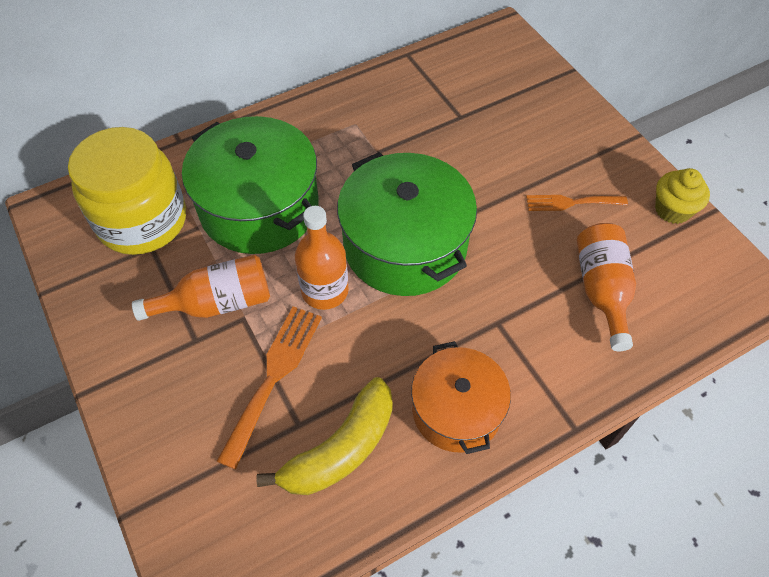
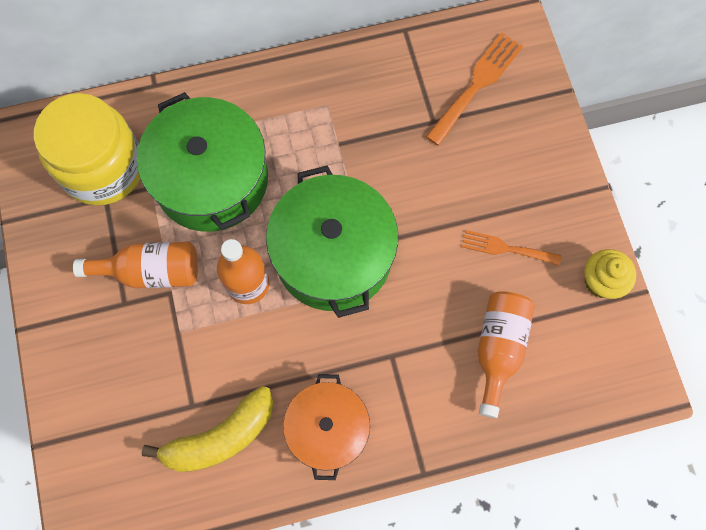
camera: 15 degrees right, 15 degrees up
(274, 376) = (182, 355): orange fork -> orange fork (477, 84)

